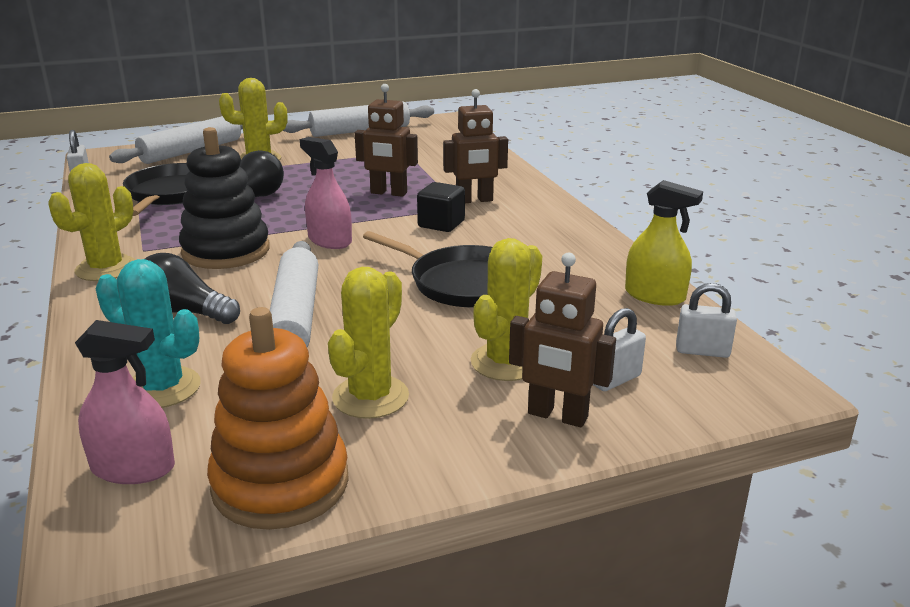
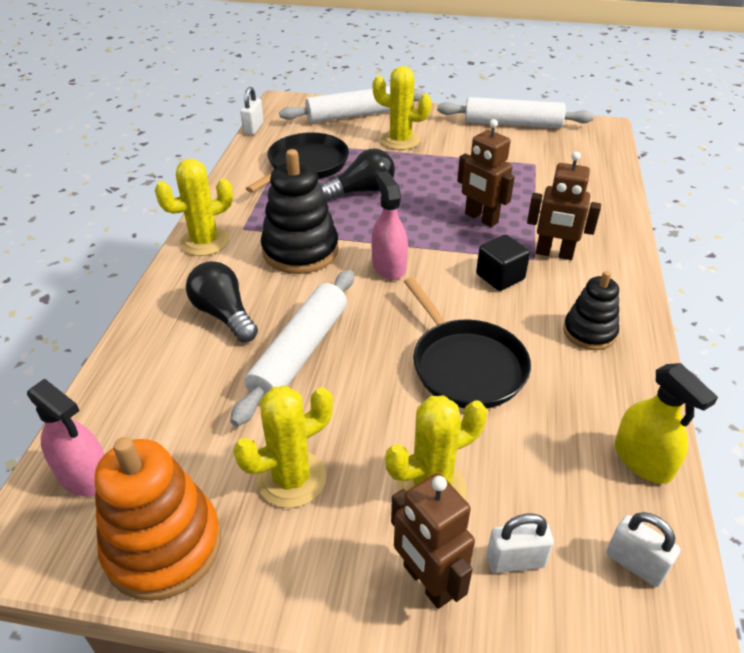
camera: 30 degrees right, 15 degrees up
(162, 388) = (156, 396): turquoise cactus -> none
(547, 238) = (589, 332): none -> black stacking toy

